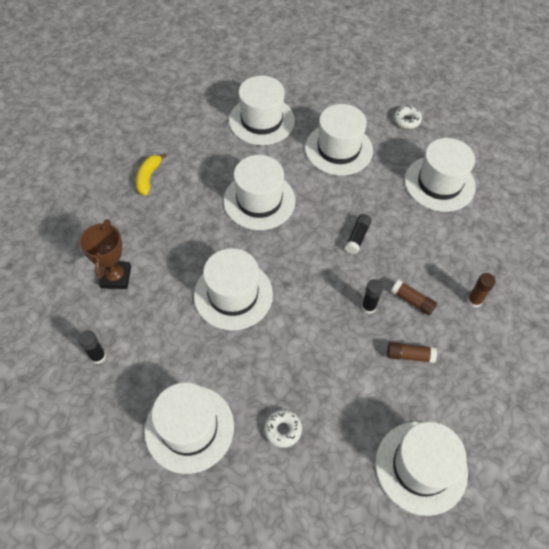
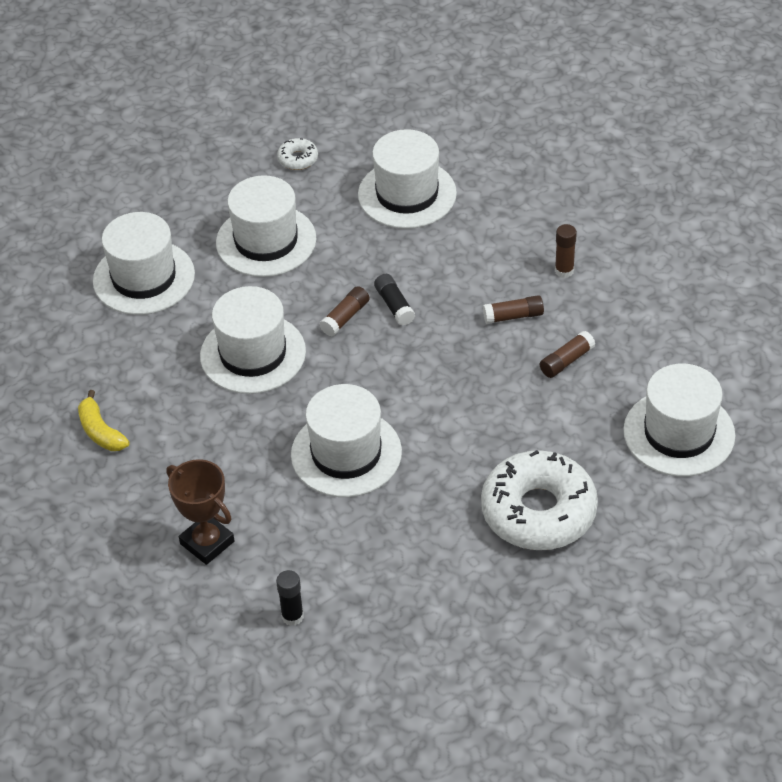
camera: 45 degrees left, 10 degrees down
(189, 428) = (459, 586): white hat -> none
(282, 430) = (538, 511): white donut -> white donut, size x2.39
(325, 221) = (345, 317): none -> brown glue stick
(368, 307) = (482, 354): black glue stick -> none

